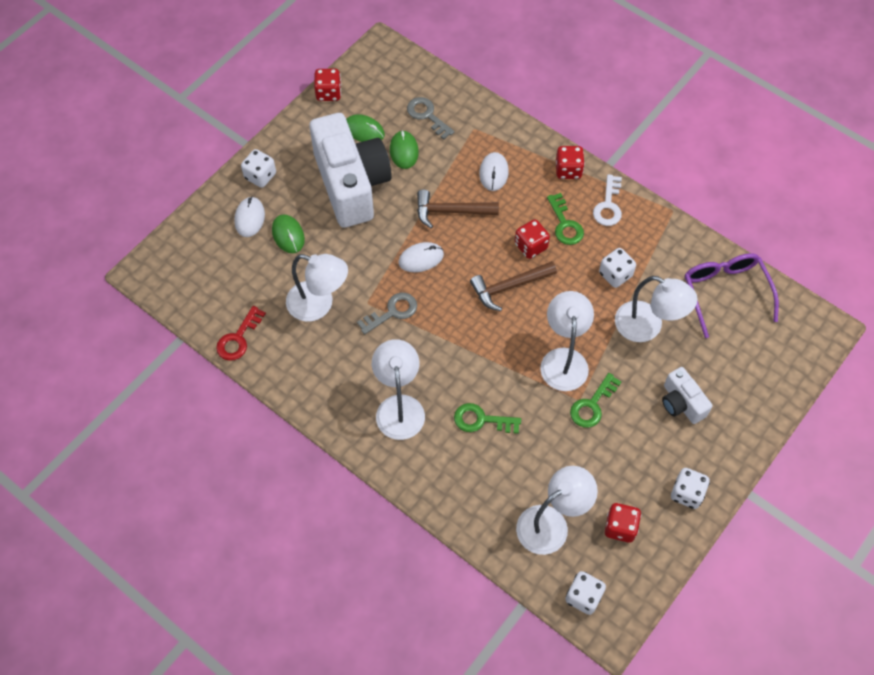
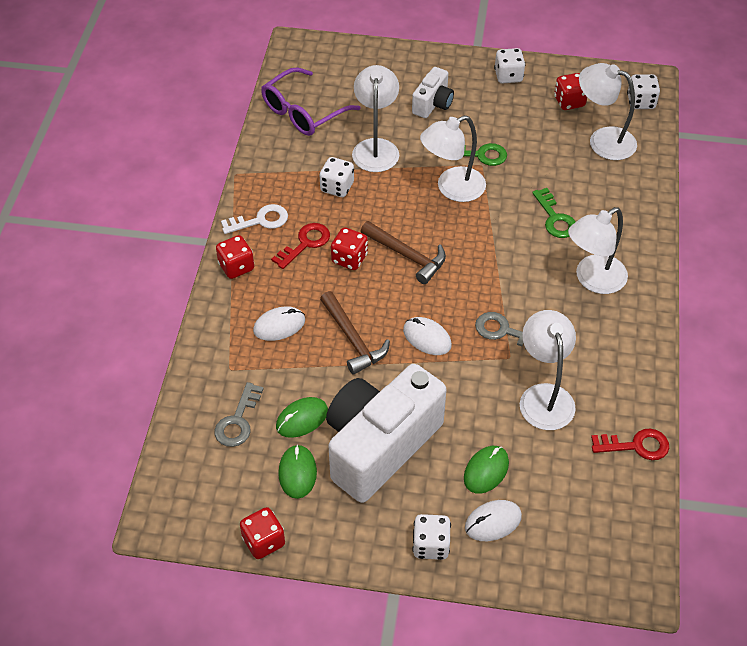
camera: 120 degrees left, 10 degrees down
(565, 224) = (305, 243): green key -> red key

